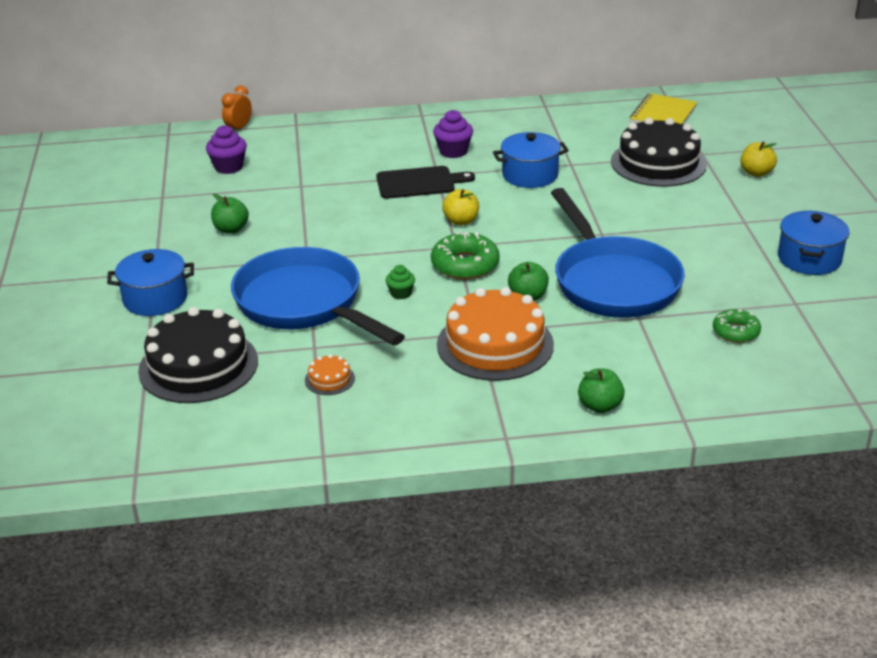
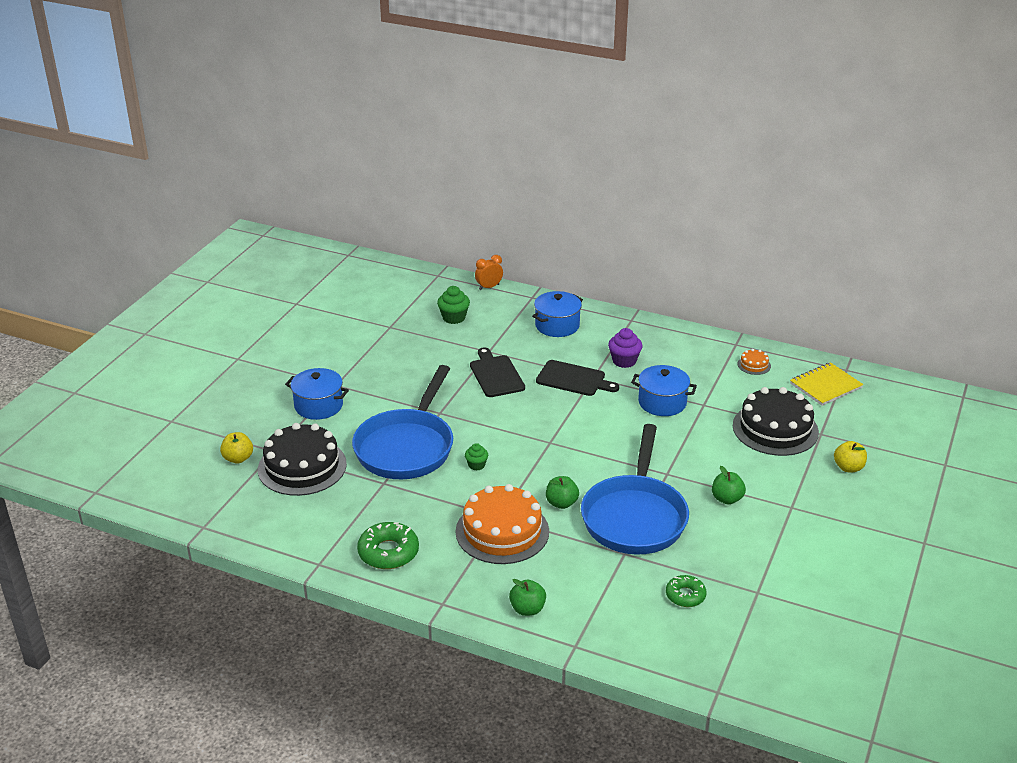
camera: 30 degrees right, 0 degrees up
(228, 167) = (454, 318): purple cupcake -> green cupcake
(231, 229) = (411, 370): green apple -> green apple (727, 499)
(304, 303) = (406, 447): blue pan -> blue pan turned 150 degrees counterclockwise
(329, 379) = (371, 511): orange cake -> orange cake (754, 365)
(332, 204) = (496, 375): none -> black cutting board
(461, 221) = (573, 423): yellow apple -> yellow apple (238, 458)
(465, 265) = (542, 460): green donut -> green donut (388, 552)
(809, 259) = (810, 560): blue pot -> blue pot (557, 325)

